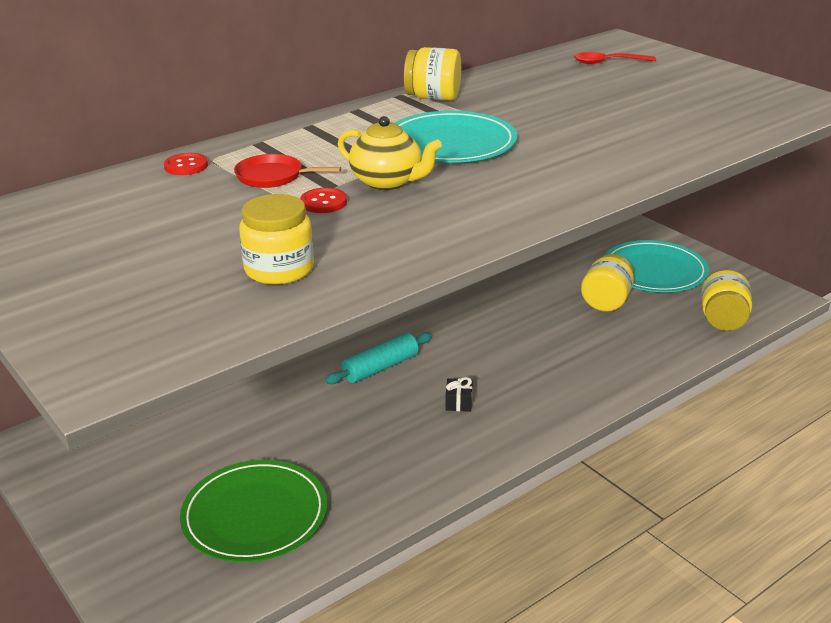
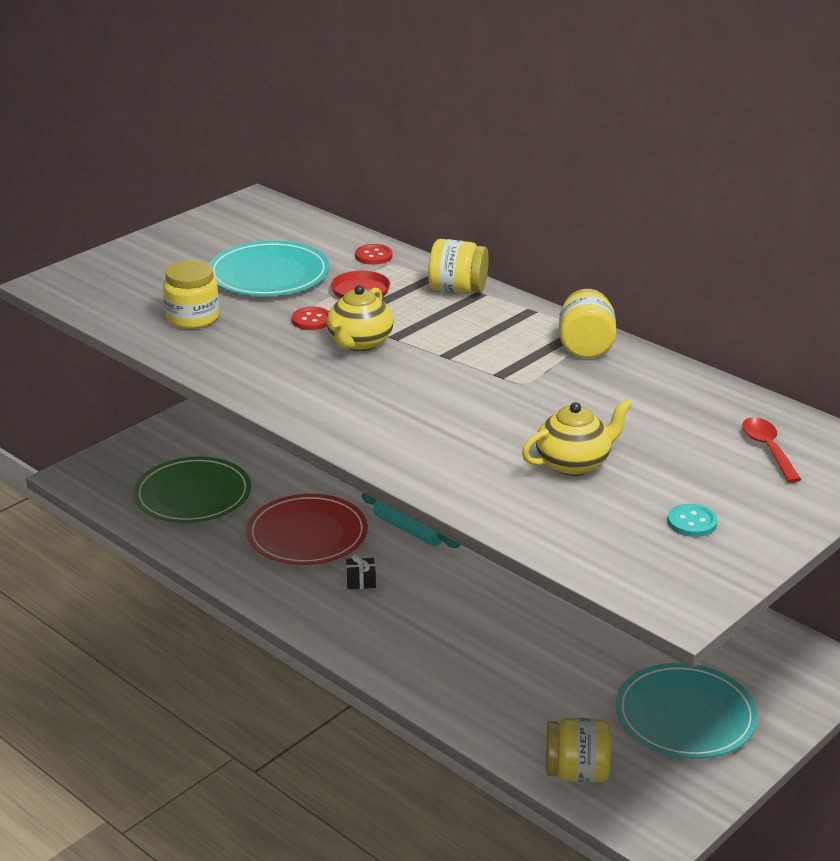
camera: 80 degrees right, 0 degrees up
(368, 431) = (307, 534): none -> red plate
(451, 143) = (460, 365): turquoise plate -> turquoise plate (269, 274)
(606, 302) = (589, 674): yellow jar -> yellow jar (457, 290)
(629, 116) = (574, 463): none -> yellow teapot
(711, 90) = (692, 522): none -> turquoise button

